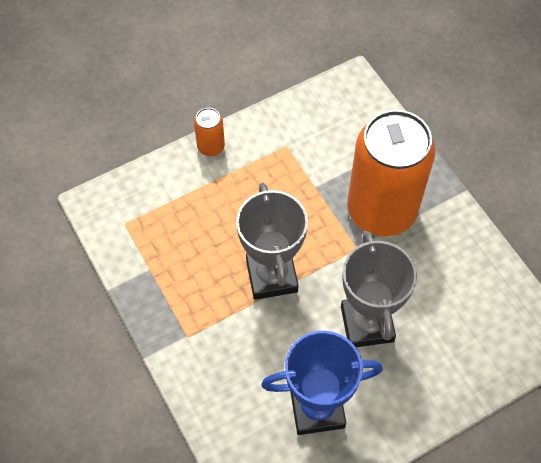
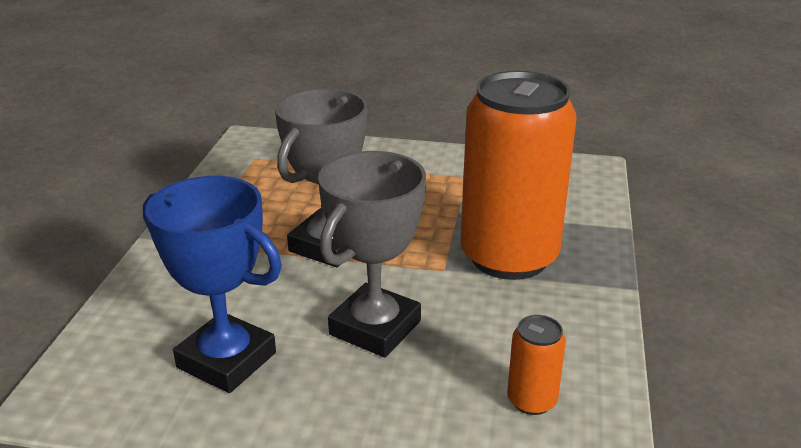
camera: 40 degrees right, 30 degrees down
(211, 147) = (394, 150): orange can -> orange can (531, 400)

